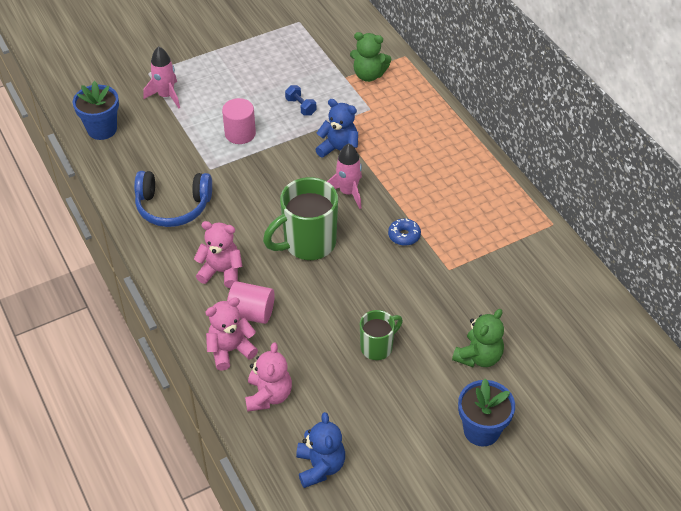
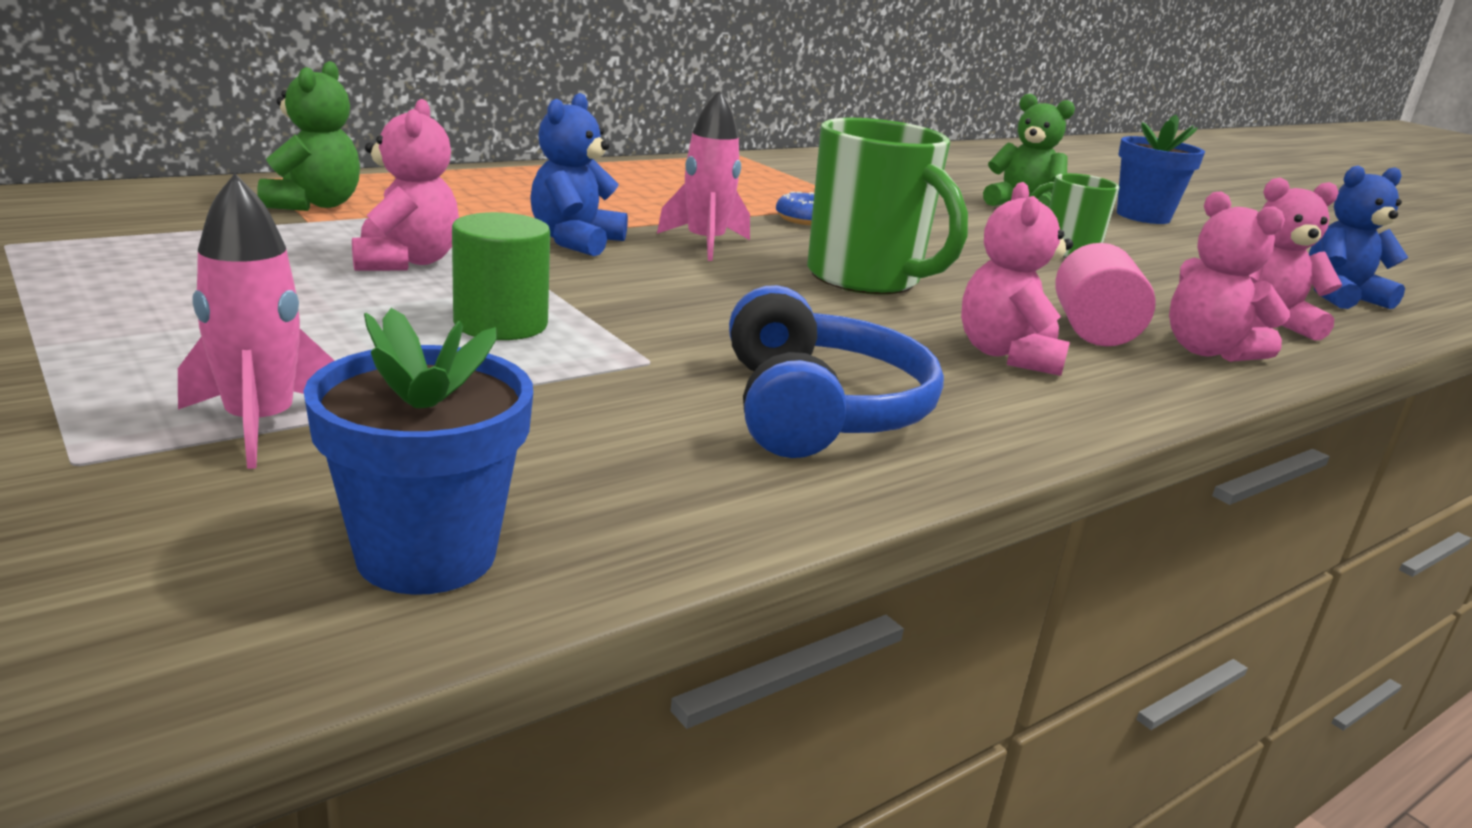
camera: 100 degrees left, 25 degrees down
(240, 133) = (500, 324): pink cylinder -> green cylinder
(301, 106) = (406, 262): blue dumbbell -> pink teddy bear

